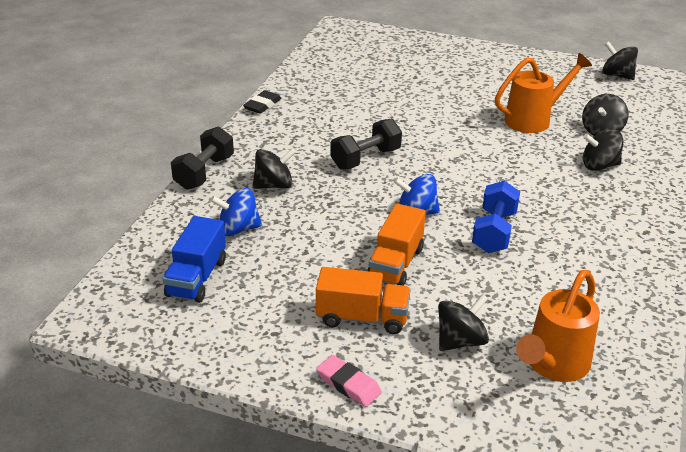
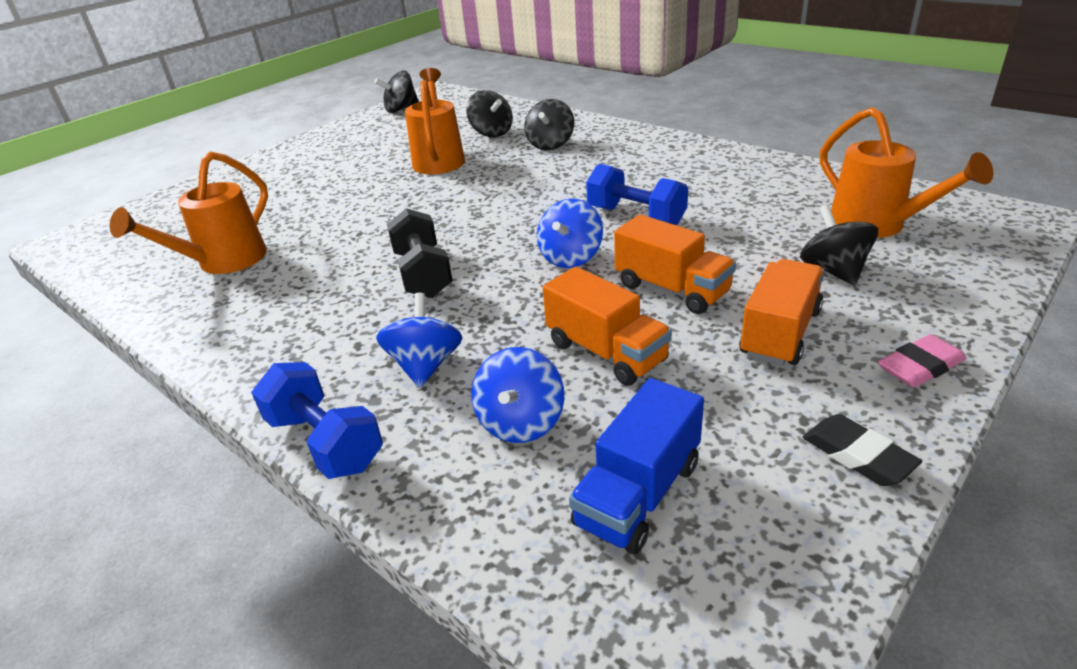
camera: 65 degrees left, 0 degrees up
(197, 278) = (638, 494): blue truck -> blue truck turned 90 degrees clockwise
(204, 173) = (325, 442): black dumbbell -> blue dumbbell
(262, 105) = (186, 345): black eraser -> black eraser (858, 455)
(274, 185) = (425, 365): black spinning top -> blue spinning top
(311, 247) = (606, 352): none -> orange truck
(344, 85) = (224, 262): none -> orange watering can

